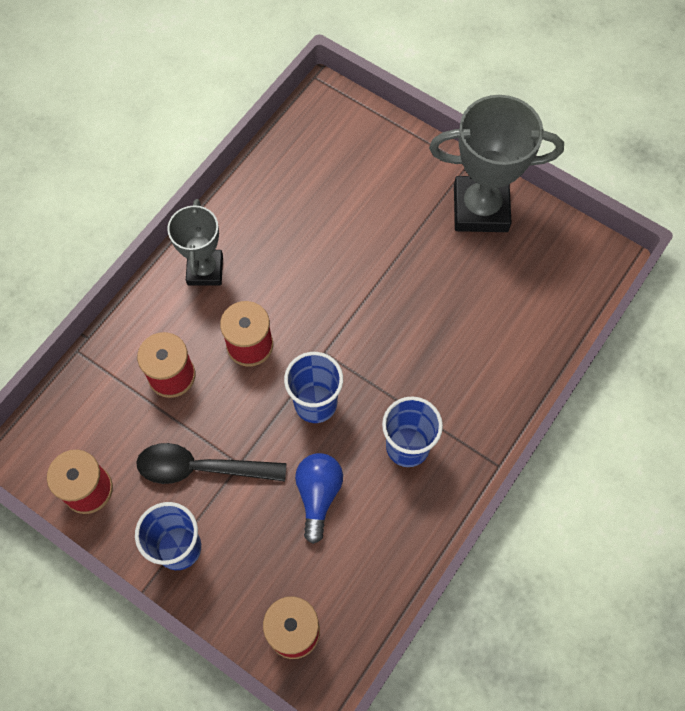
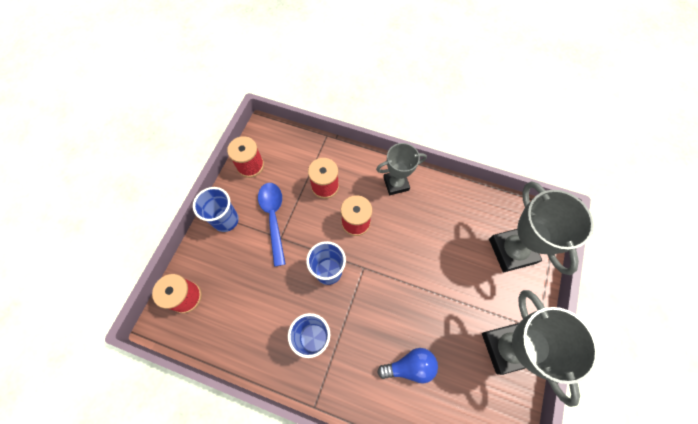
camera: 75 degrees right, 0 degrees up
(201, 468) = (273, 218): black spoon -> blue spoon
(318, 495) = (270, 289): blue light bulb -> blue light bulb (410, 366)
(357, 155) = (512, 251): none -> grey trophy

